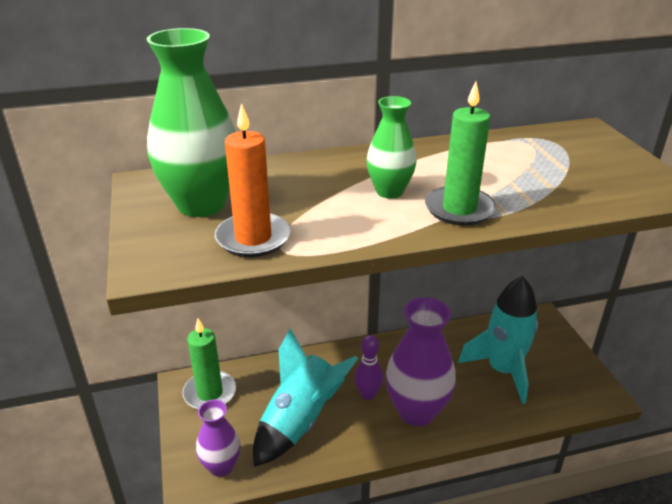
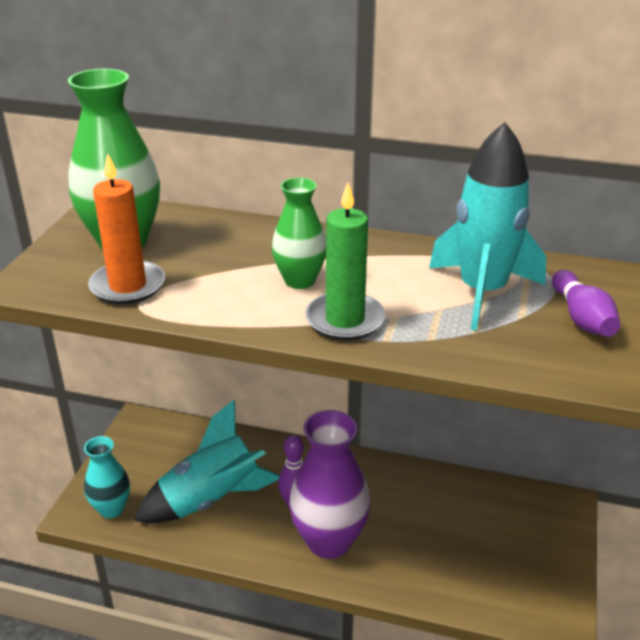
camera: 30 degrees right, 0 degrees up
(210, 393) = (153, 439): green candle -> none
(221, 466) = (111, 509): purple vase -> turquoise vase
(502, 370) = (461, 541): turquoise rocket -> turquoise rocket (482, 292)
(601, 160) = (581, 318): none -> purple bowling pin

